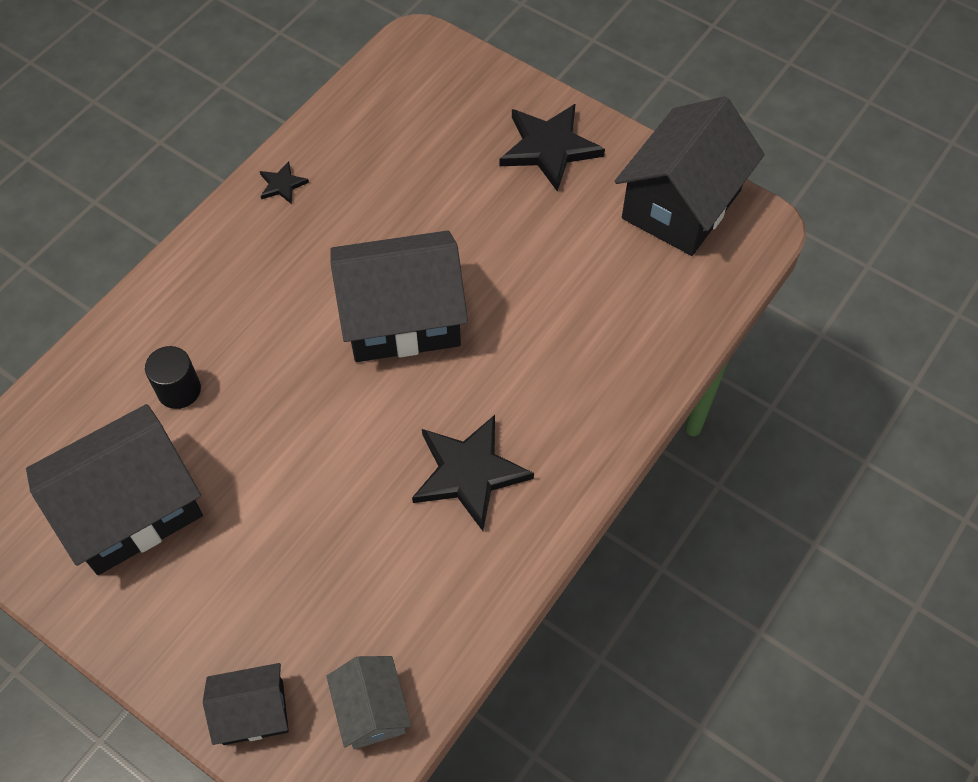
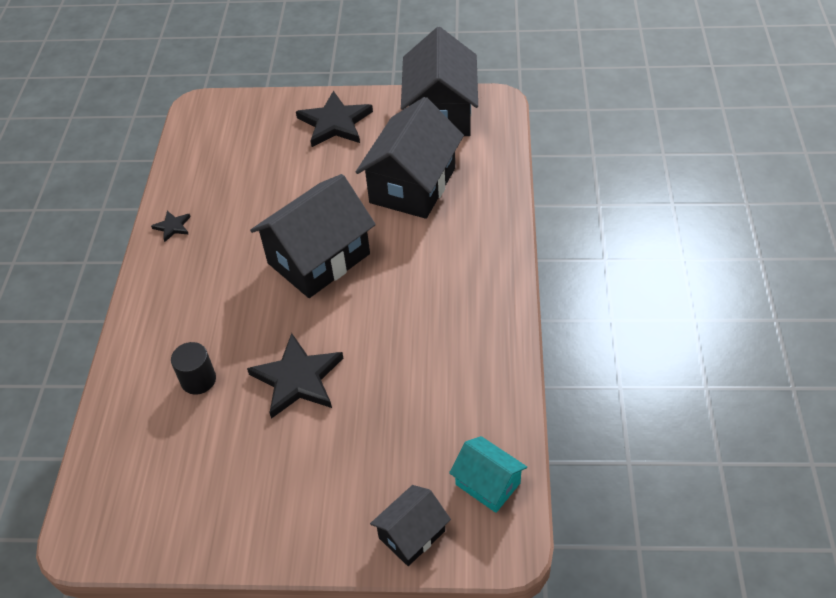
camera: 30 degrees left, 10 degrees down
(131, 509) = (223, 468): black house -> black house (413, 185)
(371, 710) = (488, 483): grey house -> turquoise house
(469, 473) = (435, 318): black star -> black star (298, 378)

